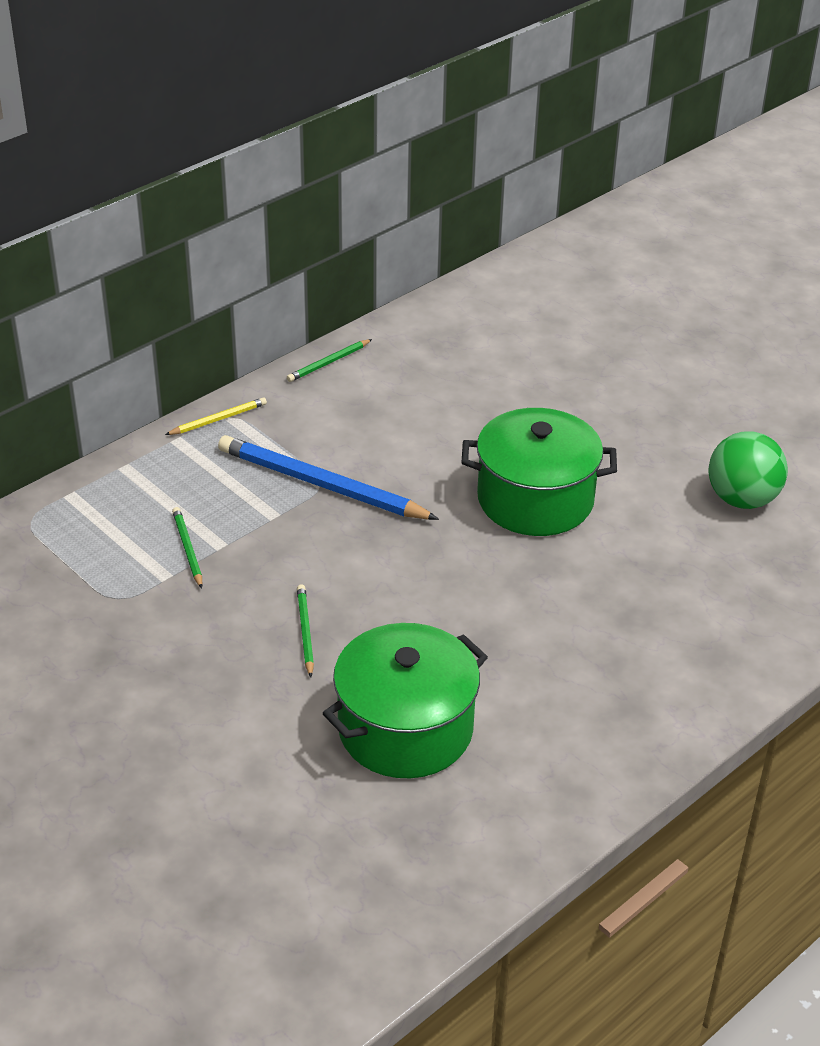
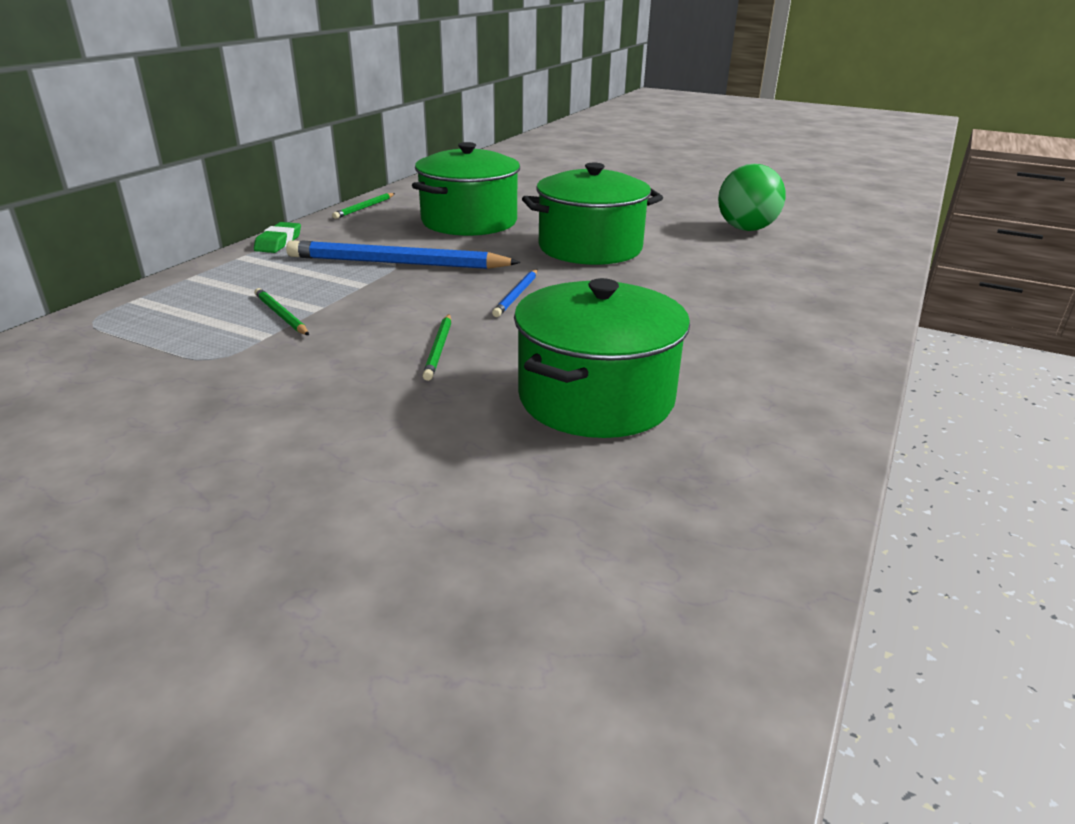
camera: 20 degrees left, 10 degrees down
(218, 419) = (278, 242): yellow pencil -> green eraser
(305, 632) = (439, 349): green pencil -> green pencil turned 150 degrees counterclockwise
(413, 568) = (516, 295): none -> blue pencil
(431, 417) = (469, 221): none -> green pot

